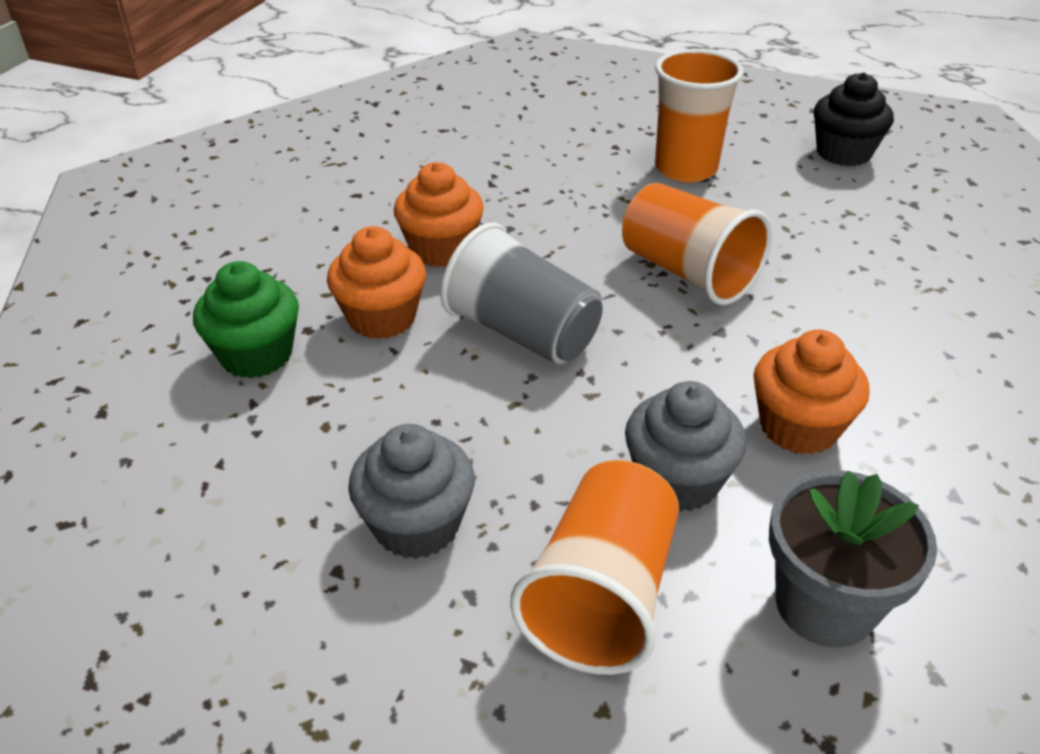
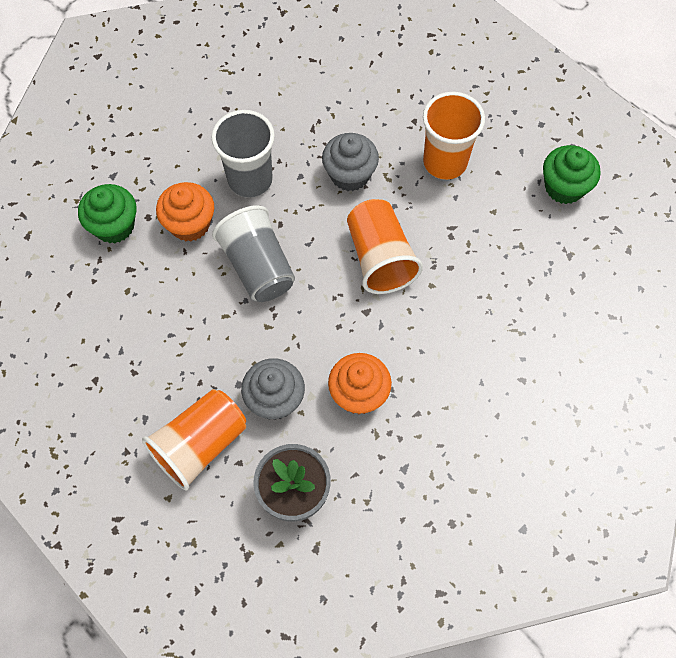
camera: 25 degrees right, 25 degrees up
(416, 525) = (140, 370): grey cupcake -> grey cupcake (350, 175)
(441, 249) = (250, 180): orange cupcake -> grey cup
(843, 153) = (564, 187): black cupcake -> green cupcake

